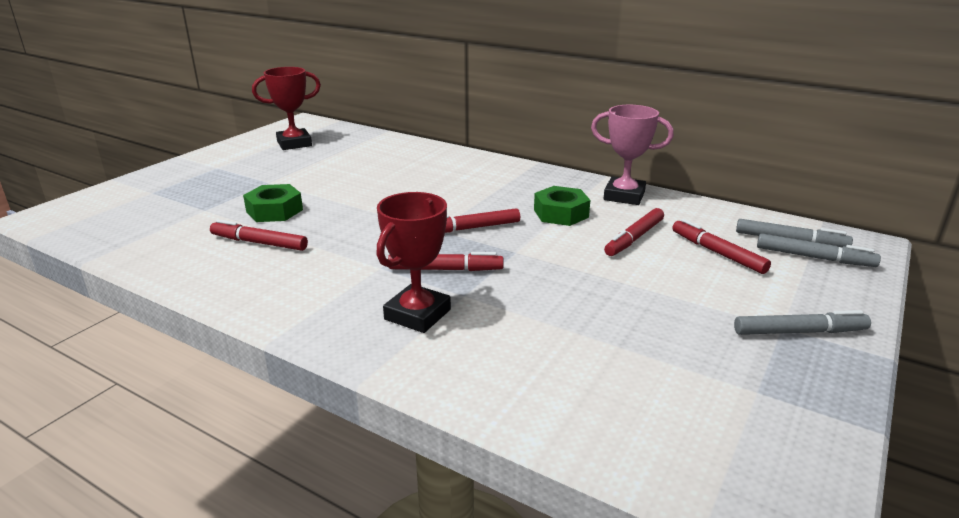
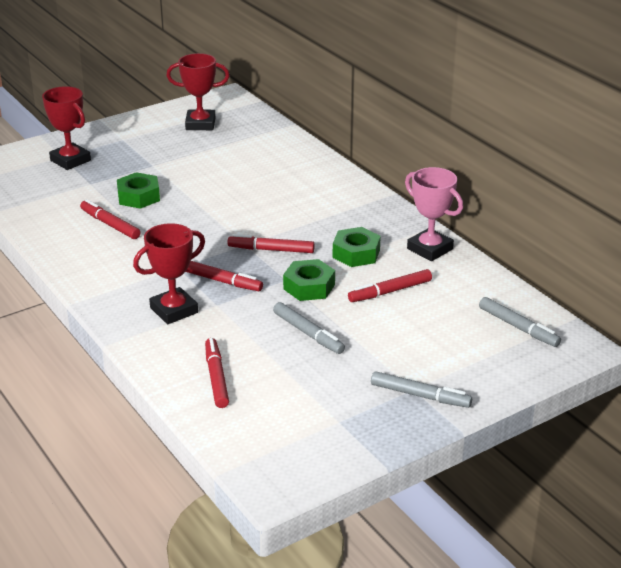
camera: 25 degrees right, 5 degrees up
(165, 194) = (70, 160): none -> red trophy
(548, 253) = (309, 287): none -> green nut
(717, 253) = (441, 321): red marker -> red marker (216, 377)
(814, 257) = (516, 346): grey marker -> grey marker (308, 333)

